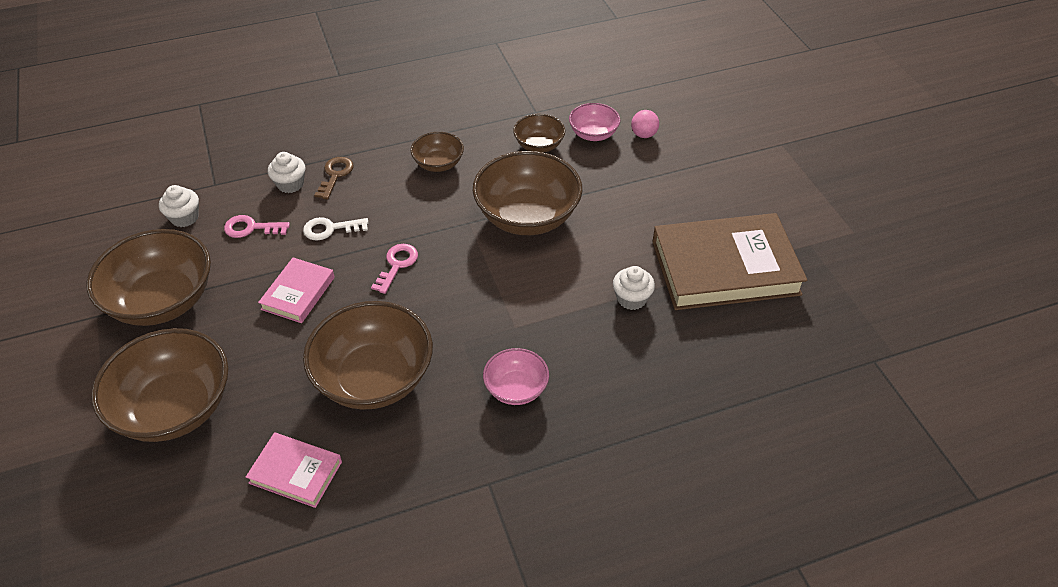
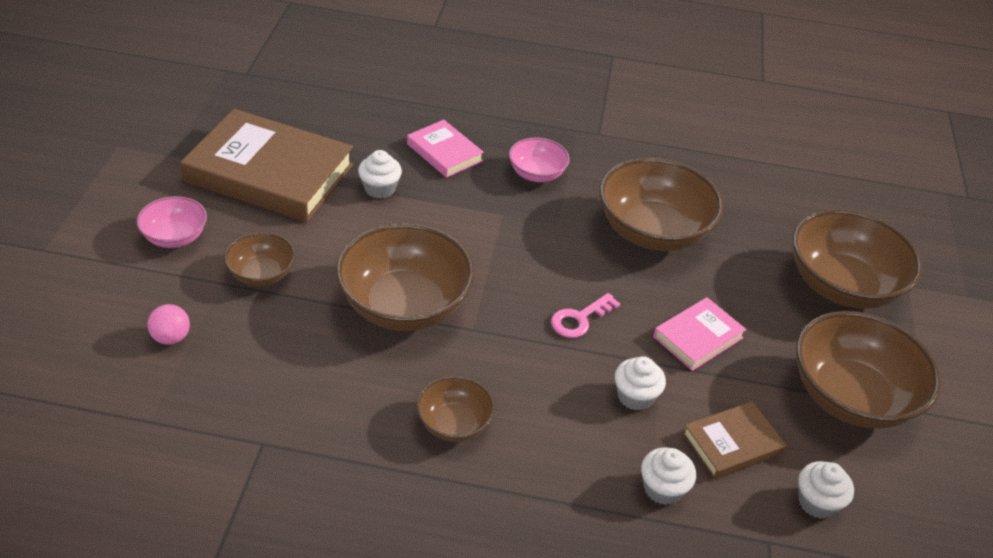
camera: 155 degrees left, 5 degrees down
(251, 228) = (732, 444): pink key -> brown book
(296, 472) = (744, 198): pink book -> pink book (444, 152)
(330, 229) = (635, 396): white key -> white cupcake
(335, 175) = (597, 474): brown key -> none
(539, 145) = (308, 387): brown bowl -> brown bowl (261, 274)
(593, 134) = (227, 369): pink bowl -> pink bowl (175, 237)

